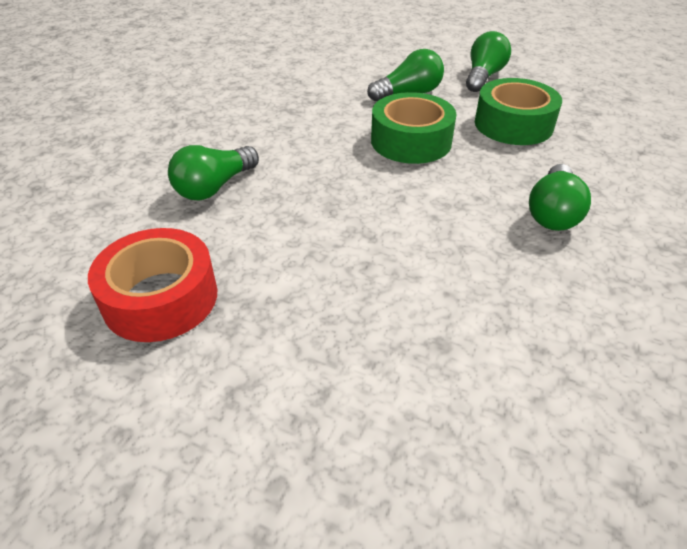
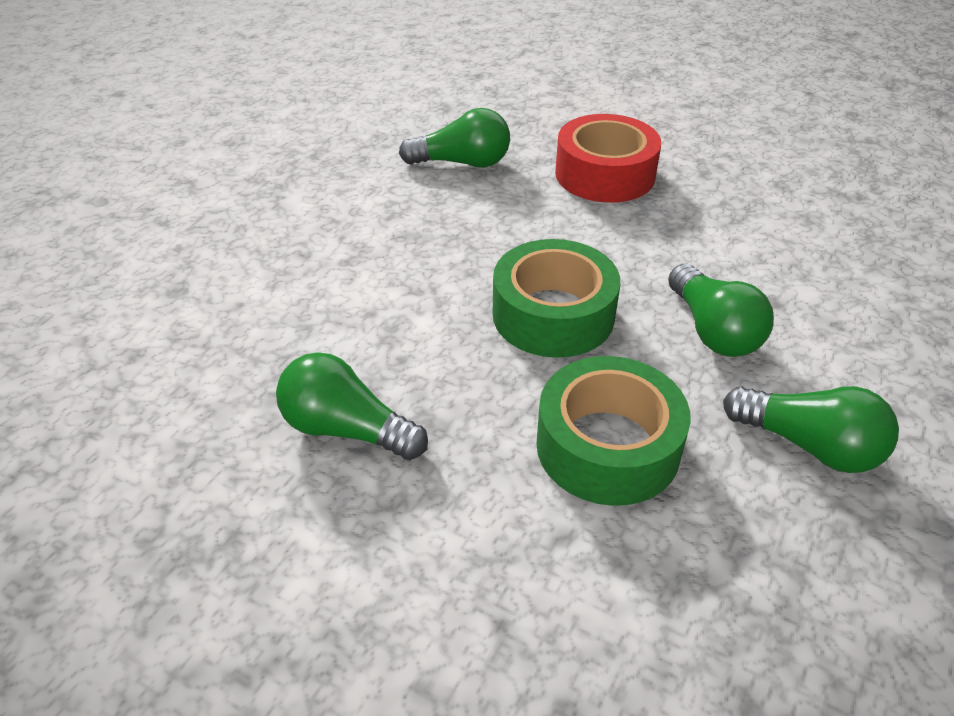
camera: 95 degrees right, 0 degrees up
(160, 298) = (304, 146): red tape -> red tape (605, 174)
(214, 187) = (462, 163): green light bulb -> green light bulb turned 135 degrees clockwise

